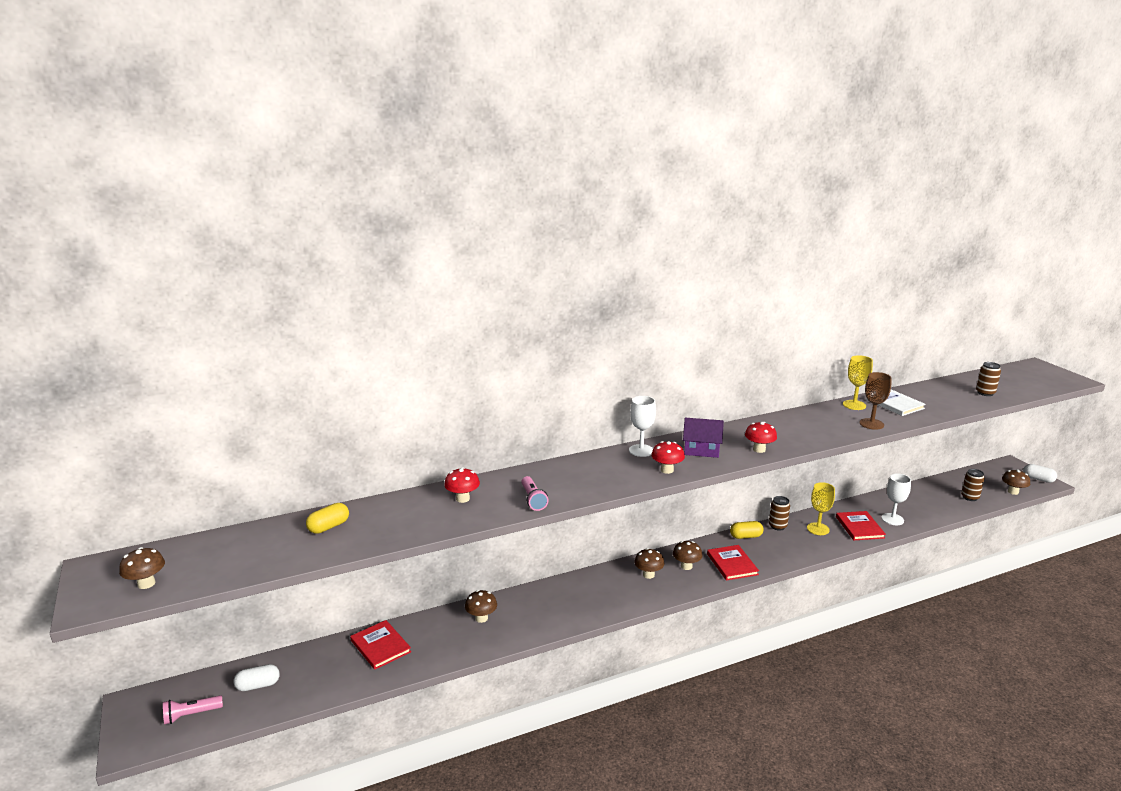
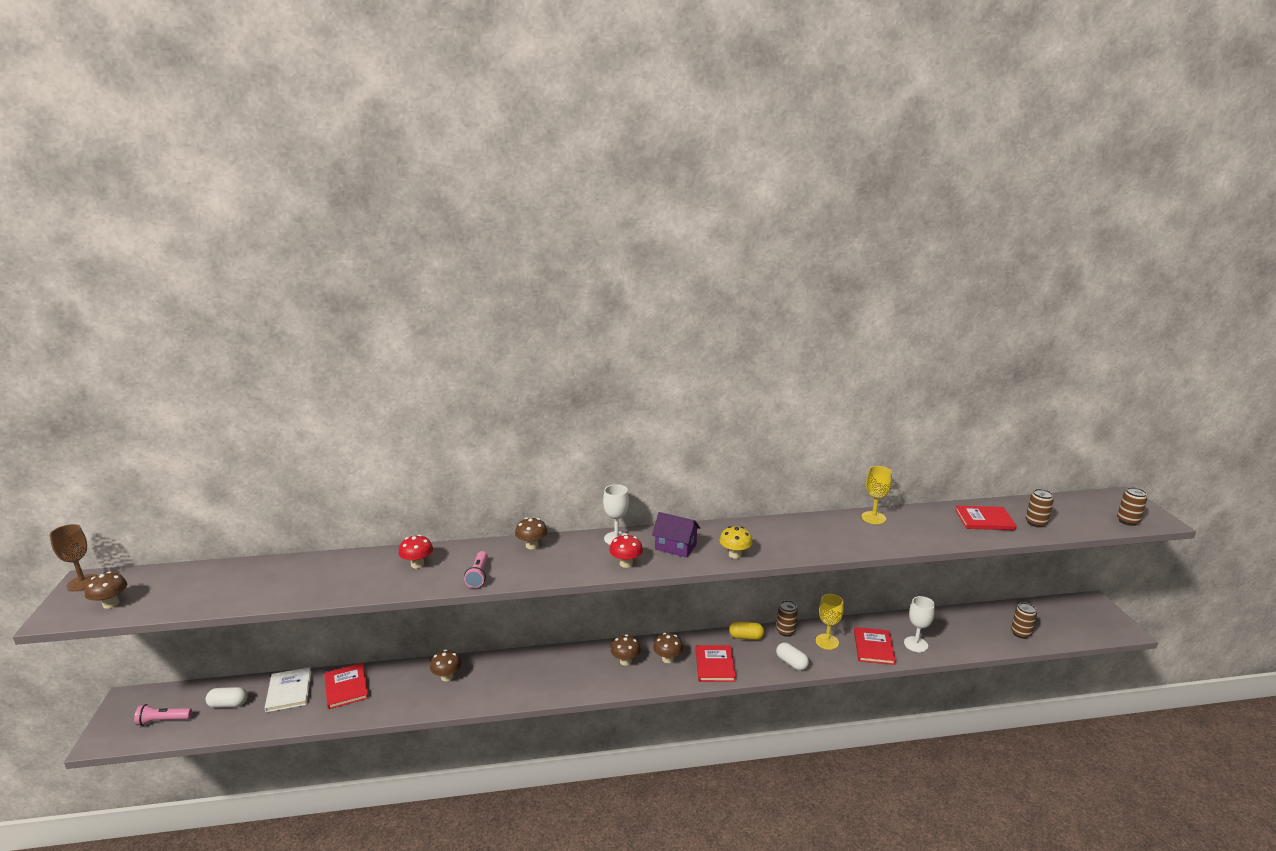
camera: 15 degrees right, 0 degrees up
(329, 527) = (287, 574): yellow capsule -> none
(759, 449) = (735, 555): red mushroom -> yellow mushroom
(871, 424) = (877, 542): brown goblet -> brown goblet (83, 583)
(895, 404) = (920, 523): white book -> white book (289, 691)
(944, 395) = (984, 520): none -> red book
(1013, 492) = (1077, 635): brown mushroom -> brown mushroom (532, 545)
(1038, 479) = (1117, 625): white capsule -> white capsule (791, 663)
(1052, 383) = (1127, 521): none -> brown can

